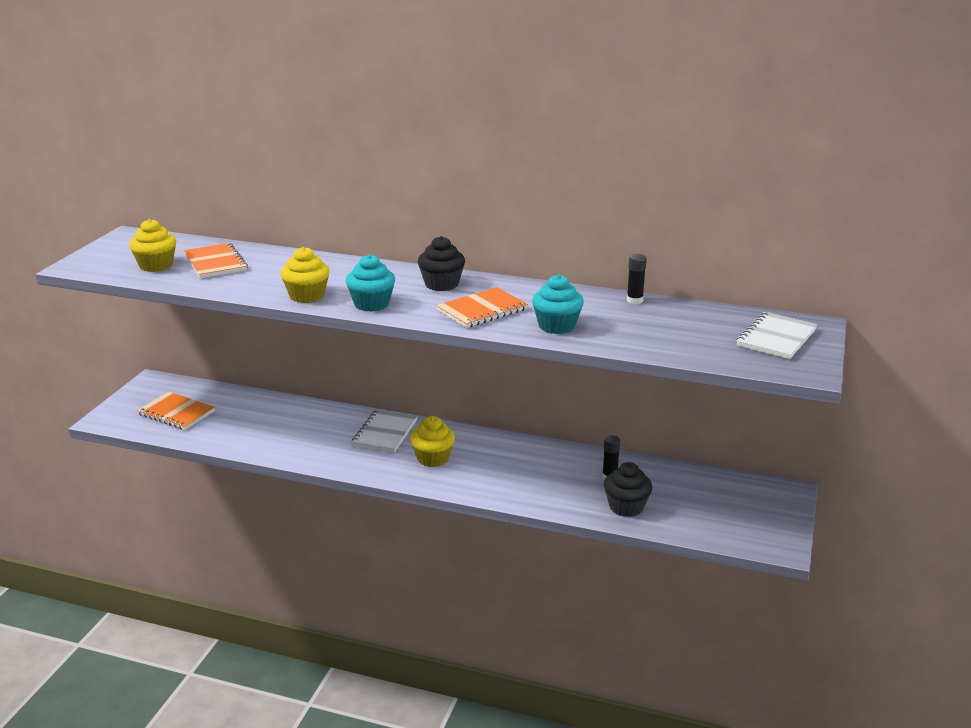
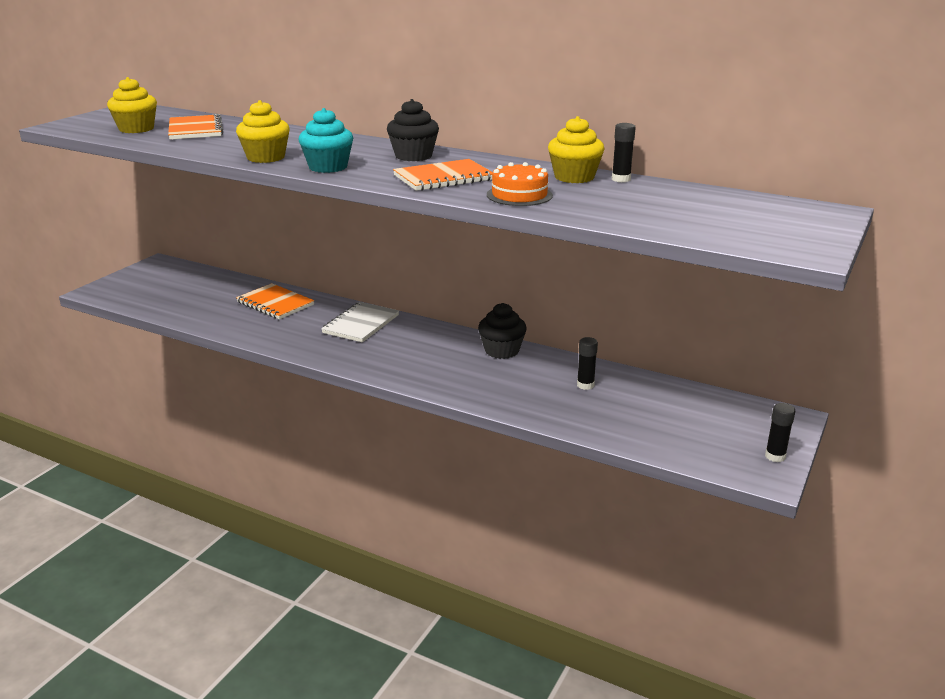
camera: 10 degrees right, 0 degrees up
(176, 413) = (166, 291): orange notebook -> orange notebook (275, 303)
(433, 458) = (400, 351): yellow cupcake -> yellow cupcake (574, 177)
(556, 326) = (519, 195): turquoise cupcake -> orange cake
(626, 507) = (594, 416): black cupcake -> black cupcake (501, 350)
(776, 338) = (778, 220): white notebook -> none
(783, 528) = (775, 456): none -> black glue stick

